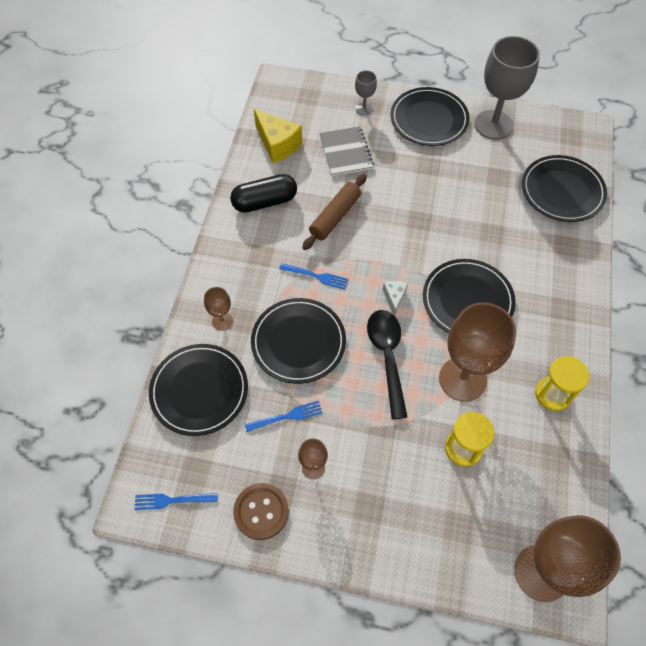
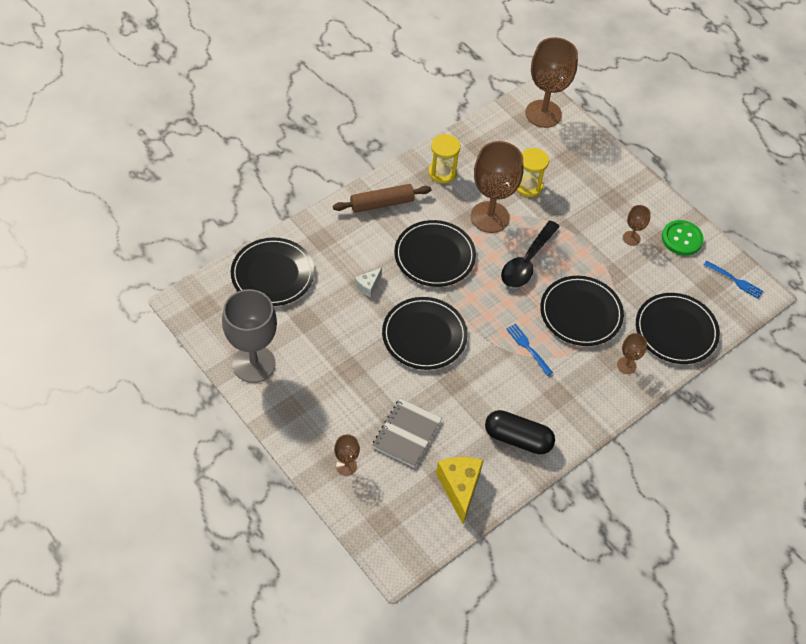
camera: 145 degrees left, 5 degrees down
(261, 511) = (681, 239): brown button -> green button
(286, 416) = (626, 275): blue fork -> none
(335, 216) = (470, 383): brown rolling pin -> brown rolling pin (382, 203)
(364, 109) = (346, 466): grey goblet -> brown goblet
(394, 298) = (484, 293): white cheese -> white cheese (368, 286)
(429, 119) = (301, 411): black plate -> black plate (424, 335)

